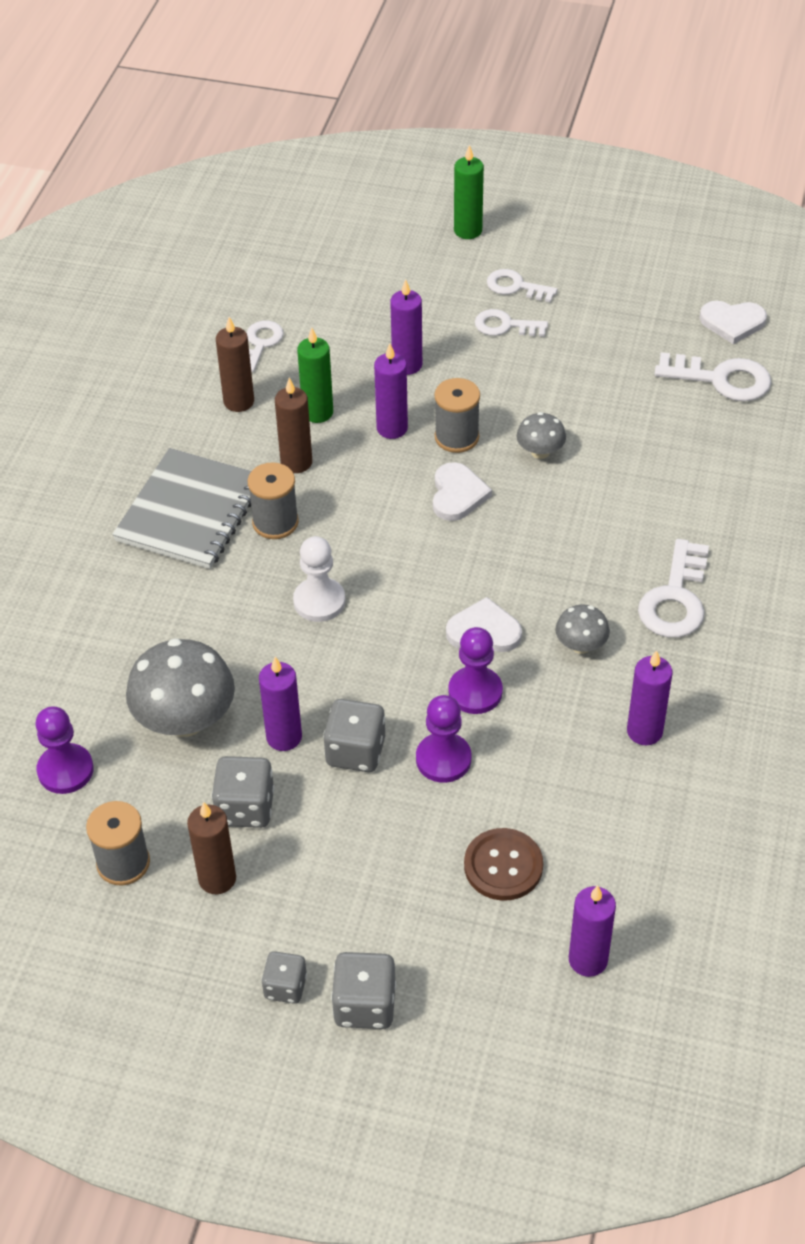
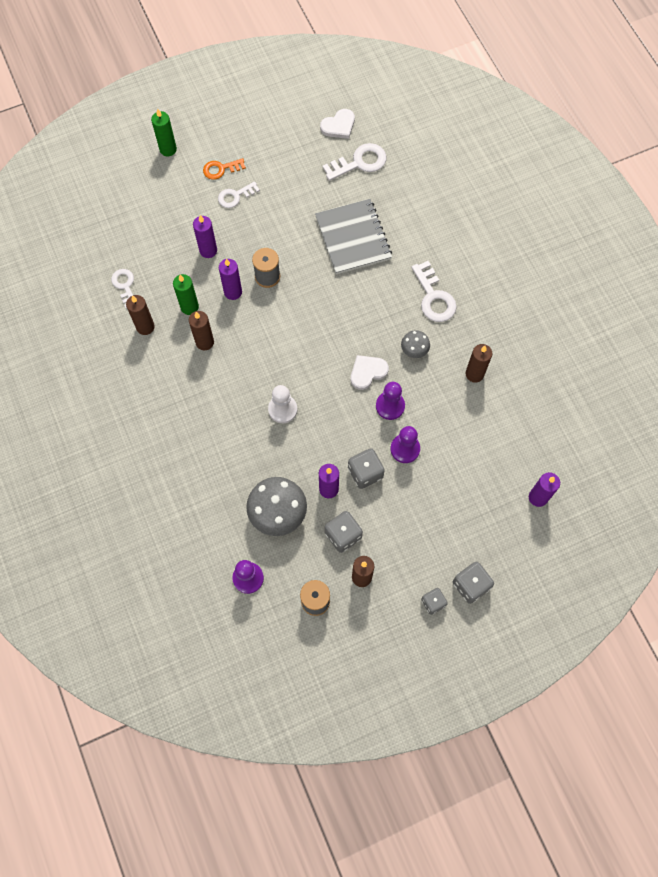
camera: 40 degrees left, 20 degrees up
(190, 512) = (179, 404): grey notebook -> grey notebook (353, 238)
(275, 522) = (225, 382): grey spool -> none
(457, 494) = (295, 308): white heart -> none
(503, 866) = (471, 481): brown button -> none
(516, 287) = (221, 169): white key -> orange key
(540, 452) = (312, 258): grey mushroom -> none
(644, 731) = (474, 374): purple candle -> brown candle

